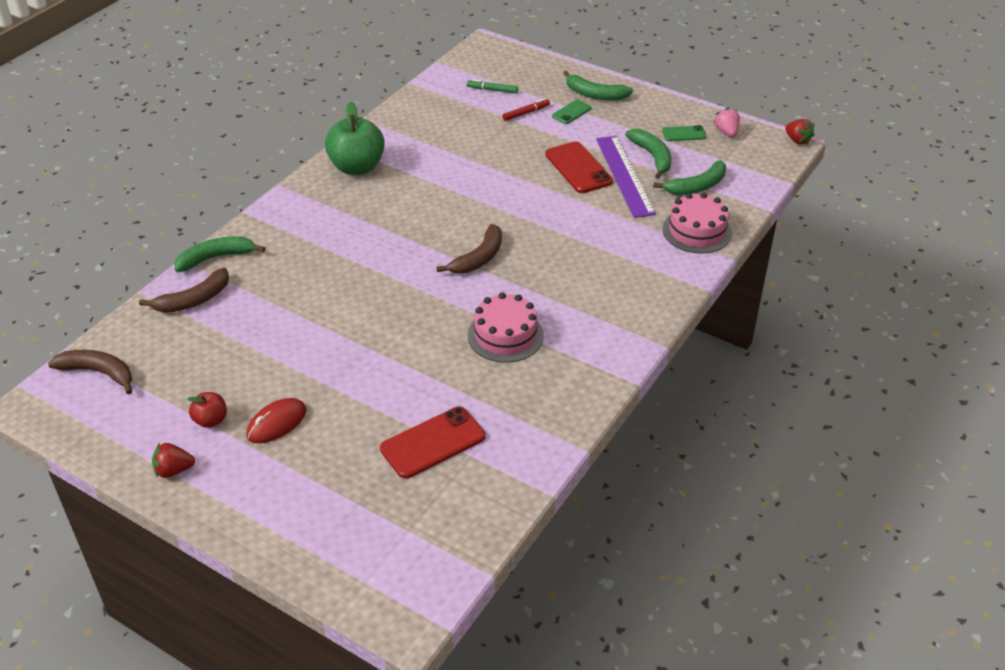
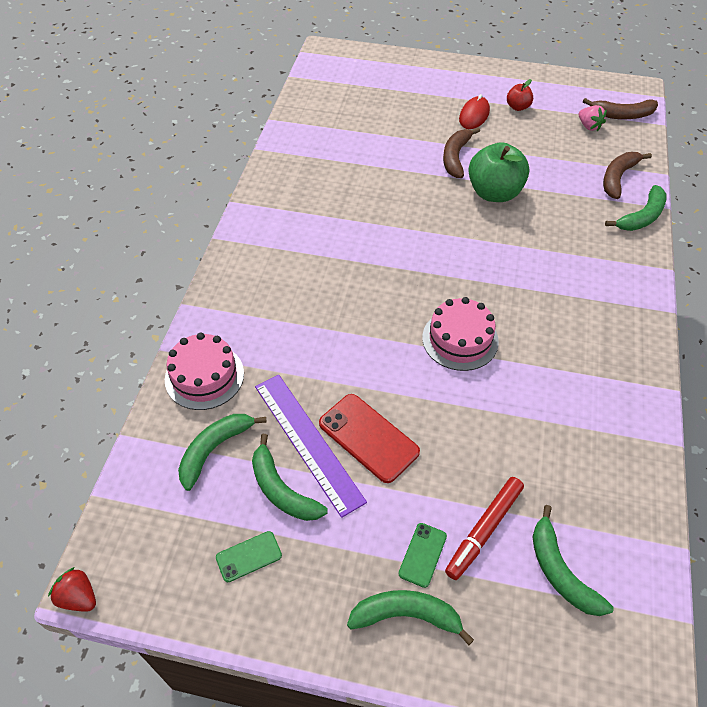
camera: 160 degrees right, 10 degrees up
(174, 470) = (511, 79): red strawberry -> none
(357, 167) = (616, 360): green apple -> green apple (494, 193)
(433, 443) = (362, 128): red phone -> none
(479, 258) = (414, 279): brown banana -> brown banana (455, 157)
(492, 90) = (560, 571): green marker -> green banana
(505, 335) = (351, 213): pink cake -> pink cake (460, 339)
(526, 113) = (484, 530): red marker -> red marker, size x1.57
(726, 132) = (187, 582): pink strawberry -> pink strawberry (589, 126)

